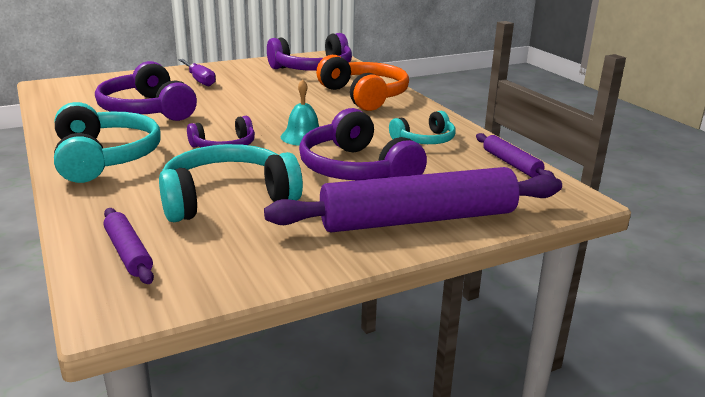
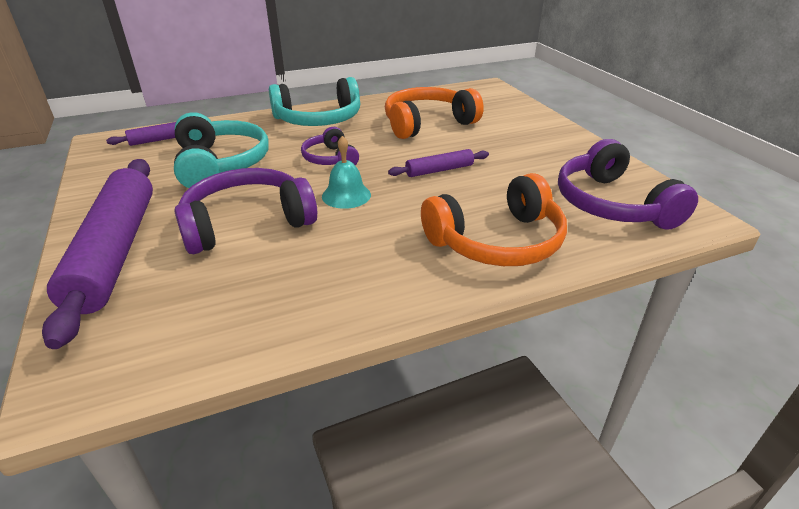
camera: 95 degrees right, 10 degrees up
(147, 110) = (427, 123): purple headphones -> orange headphones
(199, 80) = (527, 138): purple screwdriver -> none
(424, 140) = (317, 278): turquoise headphones -> none
(511, 164) = (207, 349): purple rolling pin -> purple rolling pin (439, 170)

